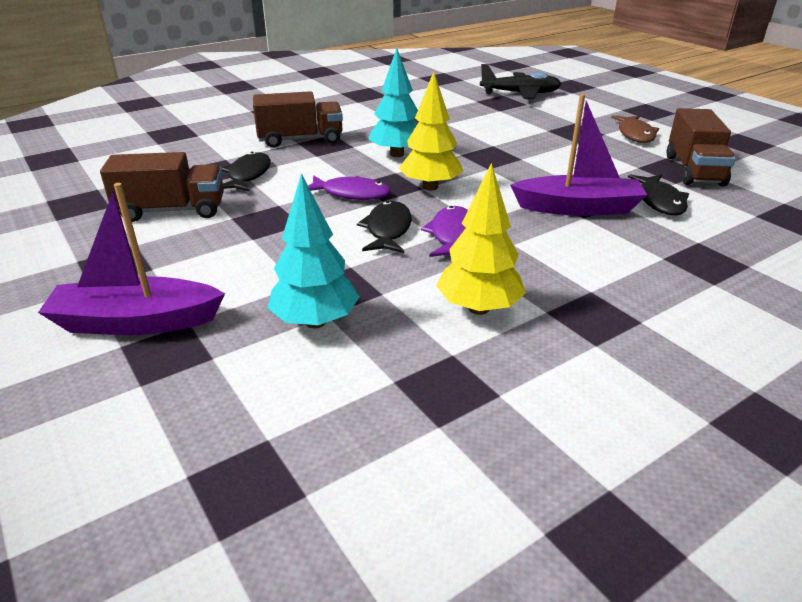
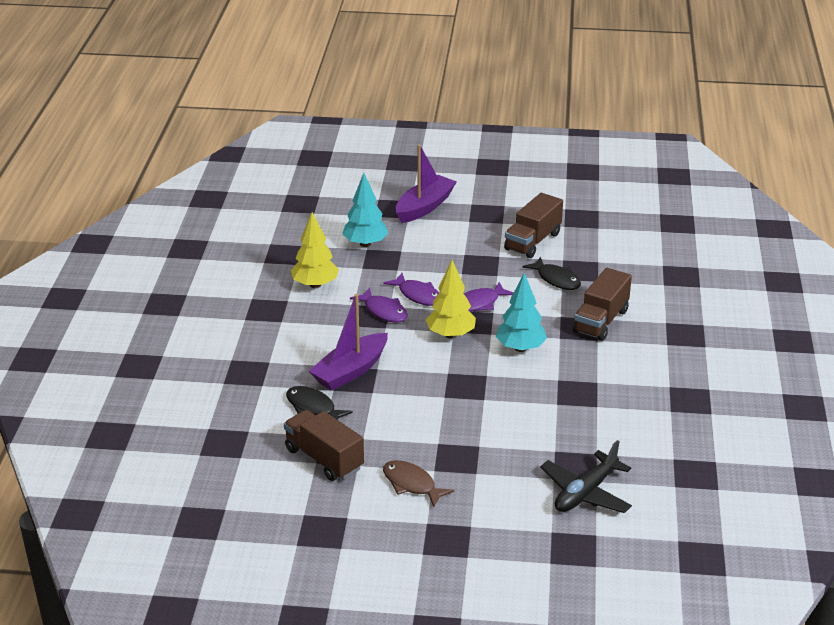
camera: 130 degrees right, 0 degrees up
(388, 230) = (417, 295): black fish -> purple fish

